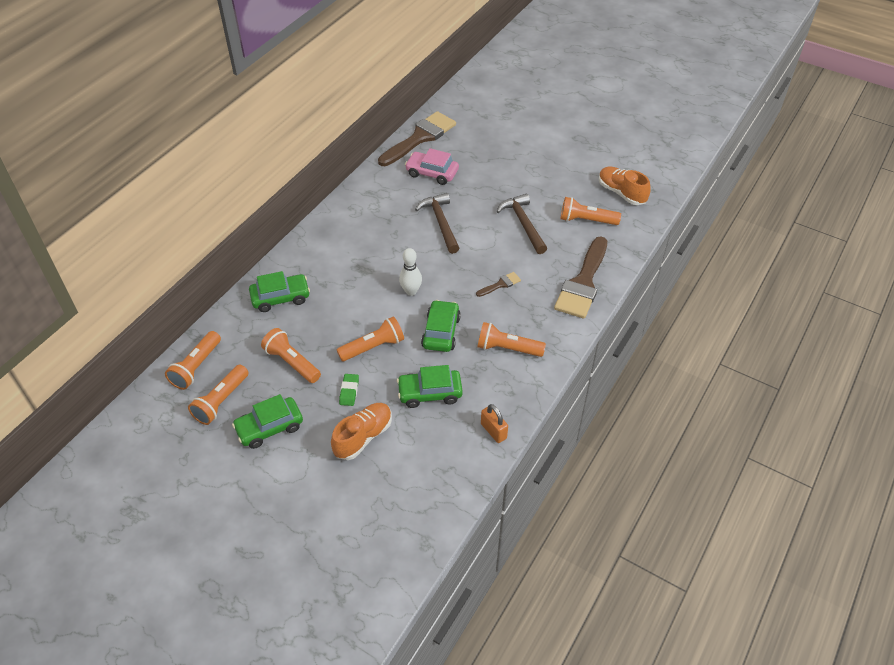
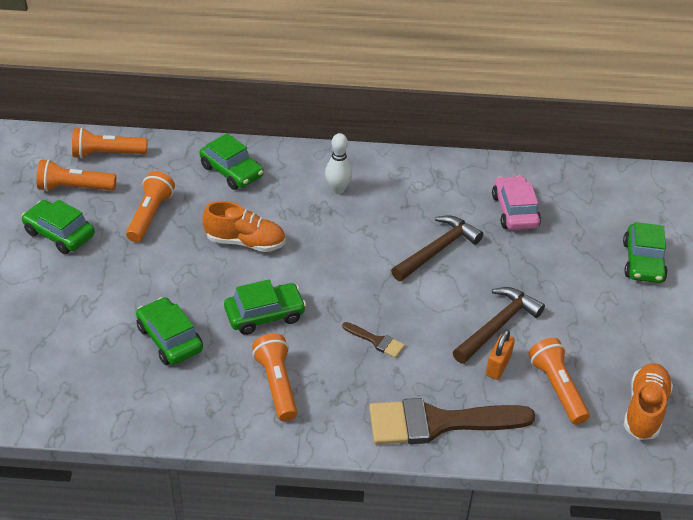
camera: 60 degrees right, 5 degrees down
(349, 391) = (136, 273): green eraser -> none
(363, 437) = (81, 307): orange shoe -> orange shoe (245, 242)
(373, 347) = (208, 267): orange flashlight -> none
(411, 291) = (309, 266): white bowling pin -> white bowling pin (338, 189)
(420, 138) = (565, 178): brown brush -> none
(493, 431) = (144, 416): orange padlock -> orange padlock (498, 366)
(513, 140) = (643, 262): none -> green car

